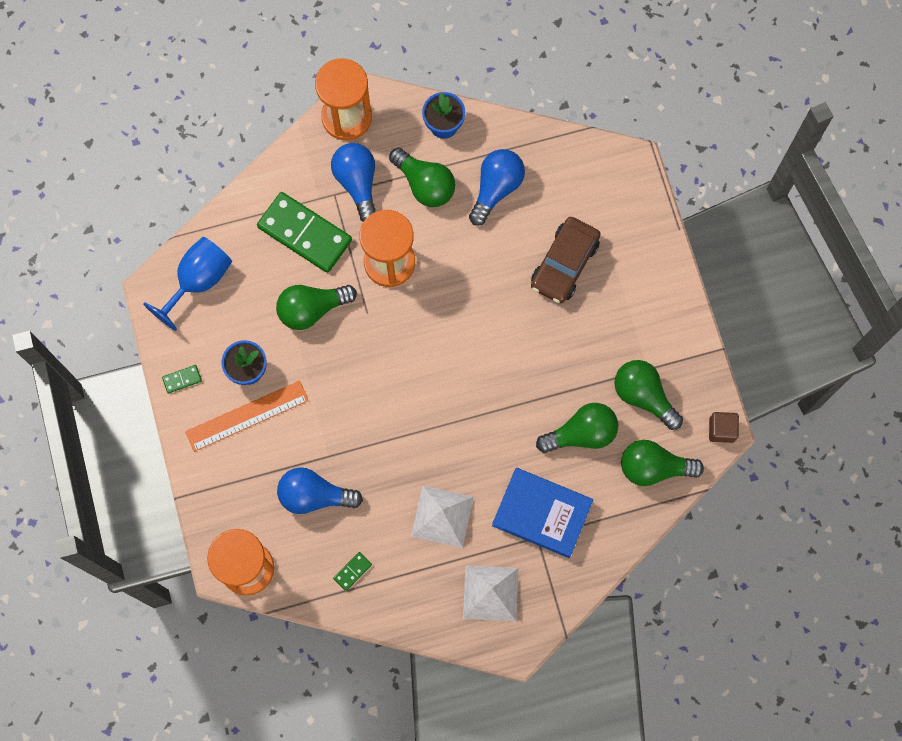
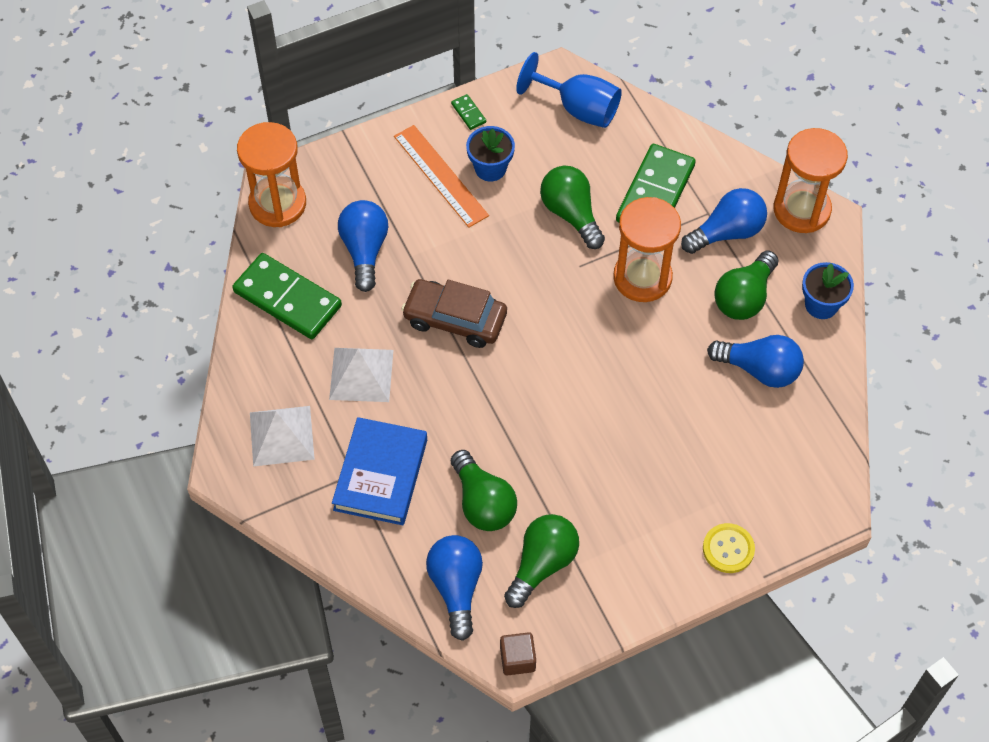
camera: 80 degrees right, 15 degrees down
(352, 571) = (287, 299): green domino -> green domino, size x2.47
(564, 264) = (685, 455): brown car -> brown car (455, 319)
(652, 250) = (728, 549): none -> yellow button
(654, 467) = (456, 588): green light bulb -> blue light bulb

